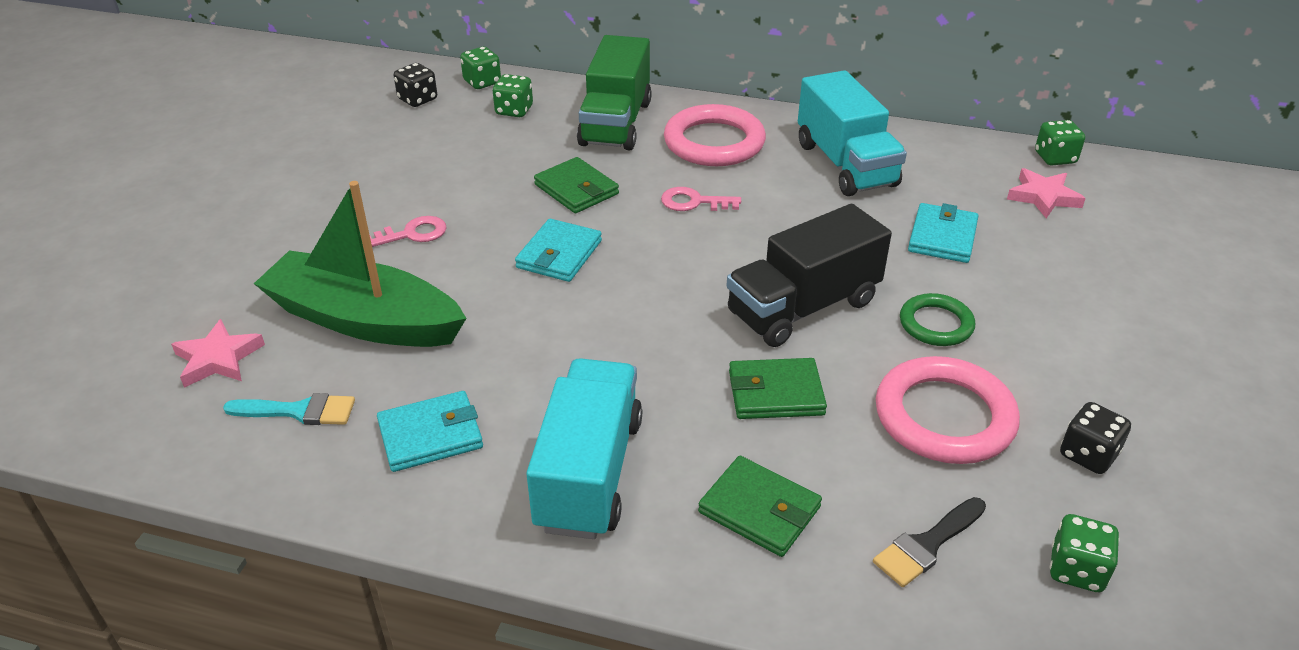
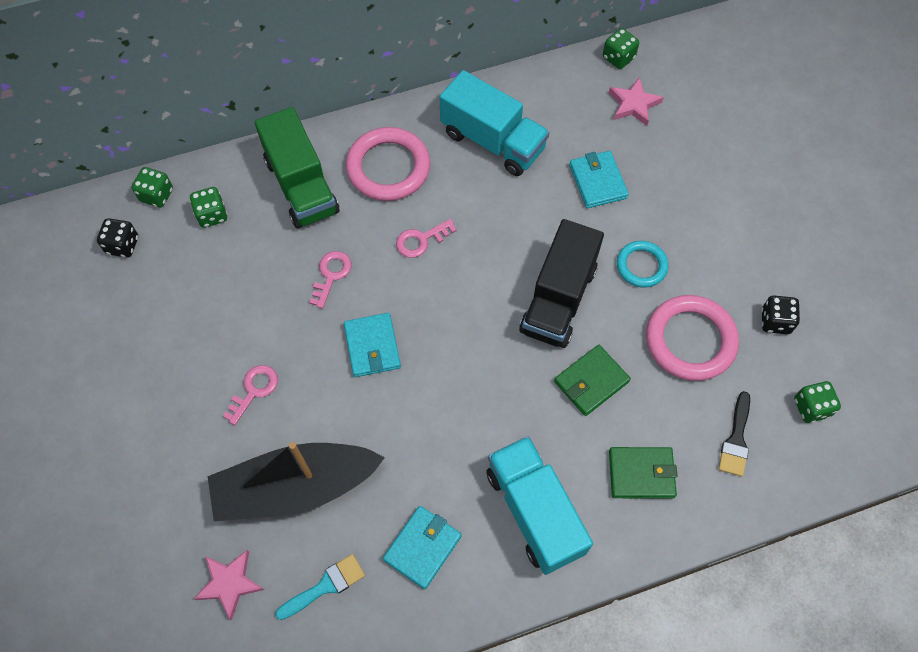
camera: 35 degrees left, 25 degrees up
(364, 320) = (295, 487): green boat -> black boat
(576, 189) = (331, 275): green wallet -> pink key
(936, 324) = (641, 266): green ring -> turquoise ring

